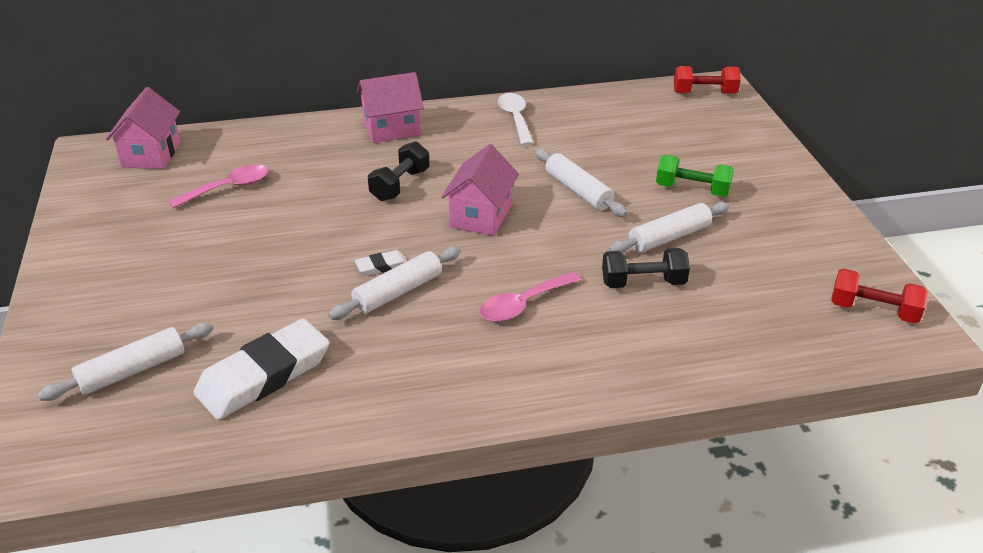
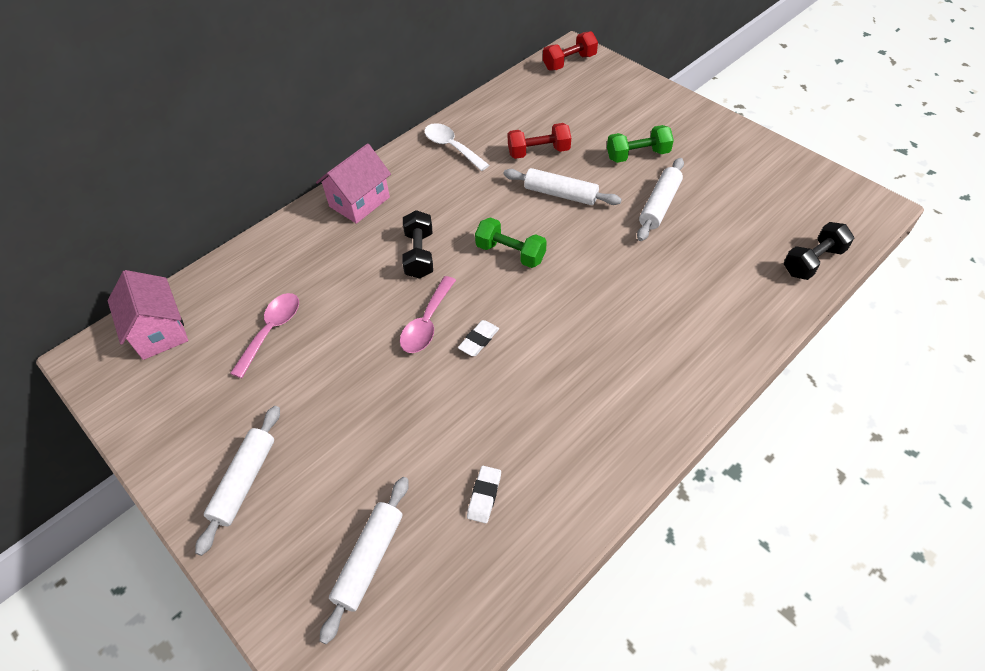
camera: 30 degrees left, 15 degrees up
(264, 375) = (484, 495): white eraser -> white eraser, size x0.44
(398, 292) = (514, 357): white rolling pin -> white rolling pin (244, 481)
(480, 216) = (510, 253): pink house -> green dumbbell
(523, 304) = (615, 318): pink spoon -> pink spoon (427, 323)
(643, 283) = (677, 254): black dumbbell -> black dumbbell (813, 261)
(873, 310) = (832, 202): red dumbbell -> red dumbbell (538, 152)

